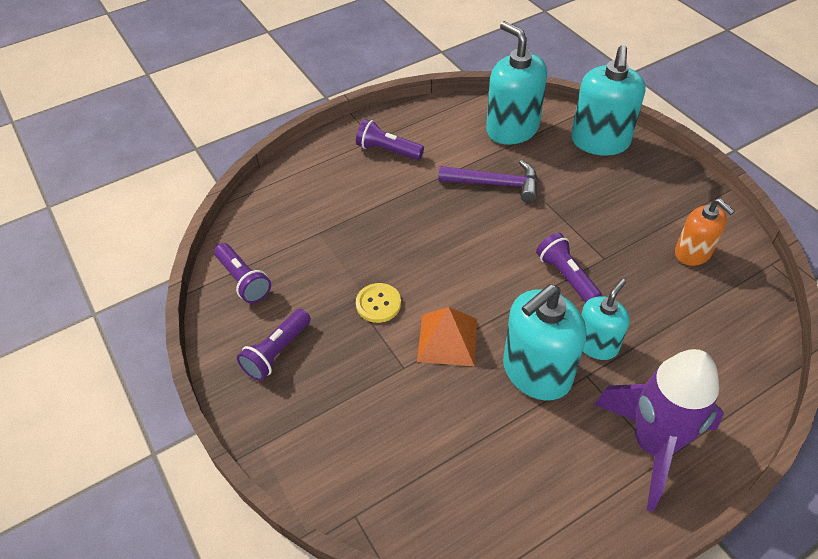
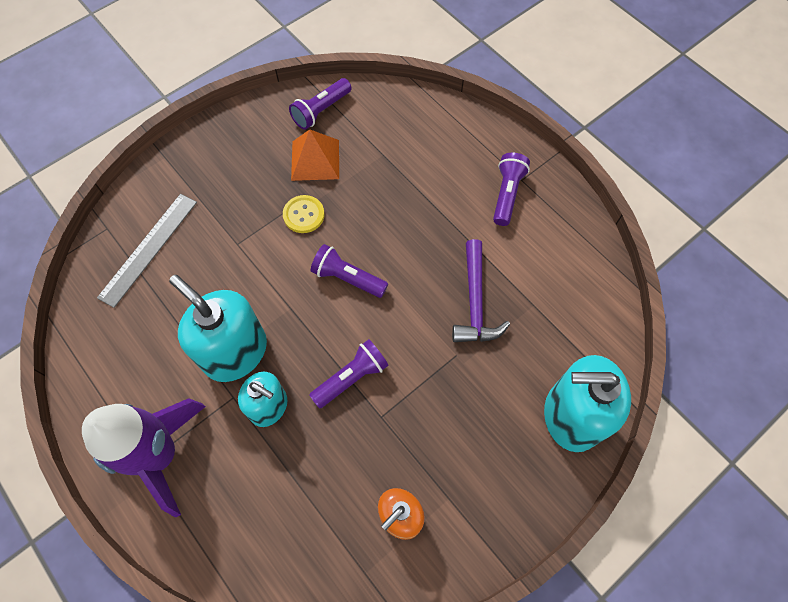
camera: 80 degrees right, 15 degrees up
(277, 352) = (249, 150): purple flashlight -> purple flashlight (347, 278)
(394, 462) = (148, 248): none -> grey ruler
(447, 340) = (267, 275): orange pyramid -> orange pyramid (315, 160)
(512, 129) = (570, 314): turquoise soap dispenser -> none

